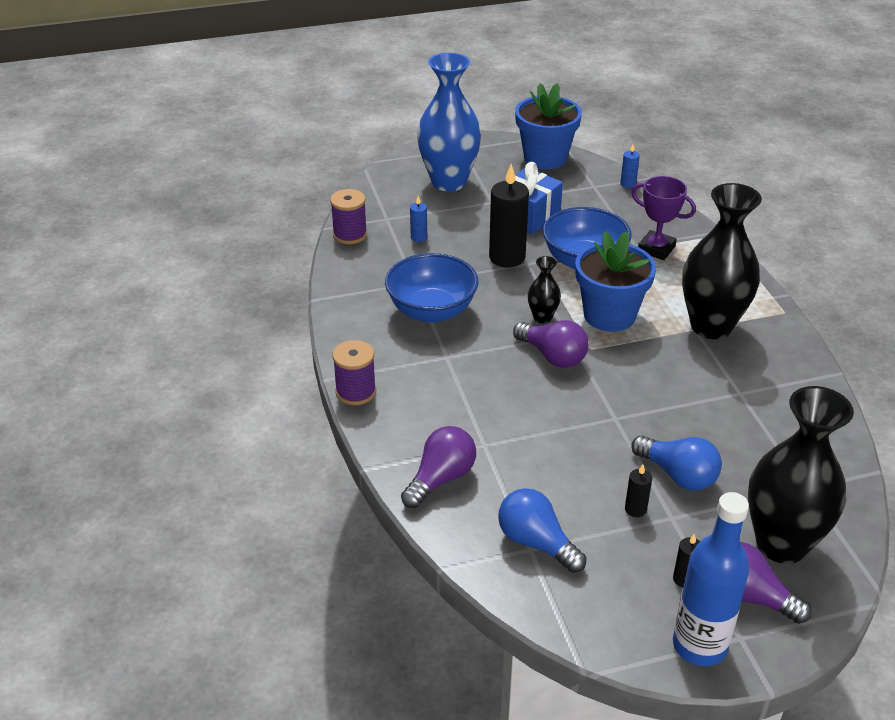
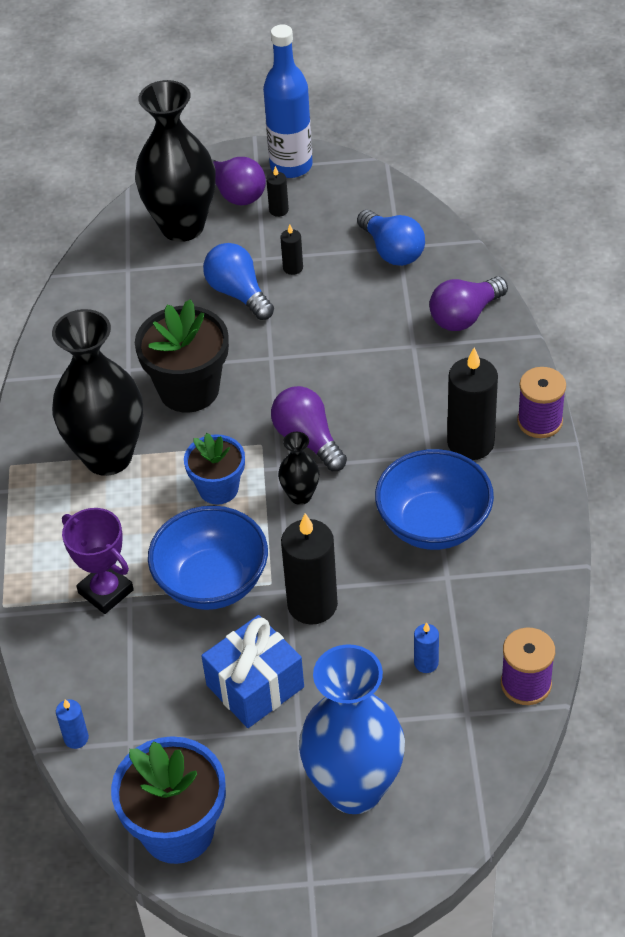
camera: 165 degrees left, 10 degrees up
(413, 369) = (470, 443): none -> black candle
(609, 315) = (218, 488): blue flower pot -> blue flower pot, size x0.63
(675, 382) = (189, 389): none -> black flower pot

